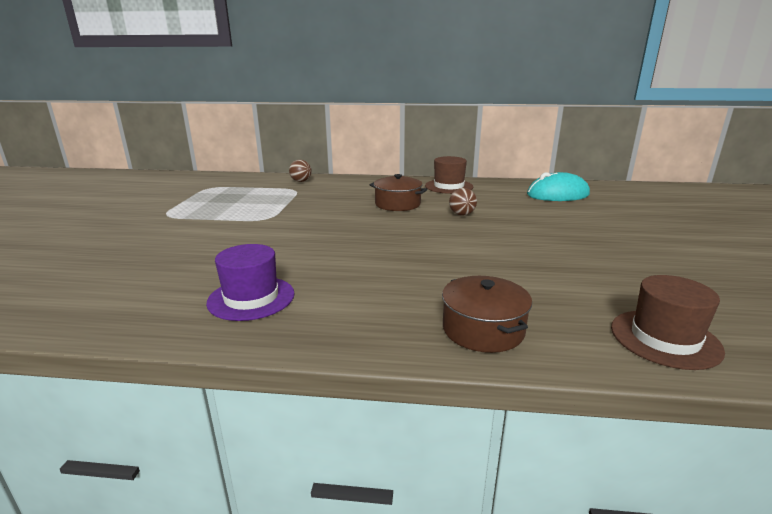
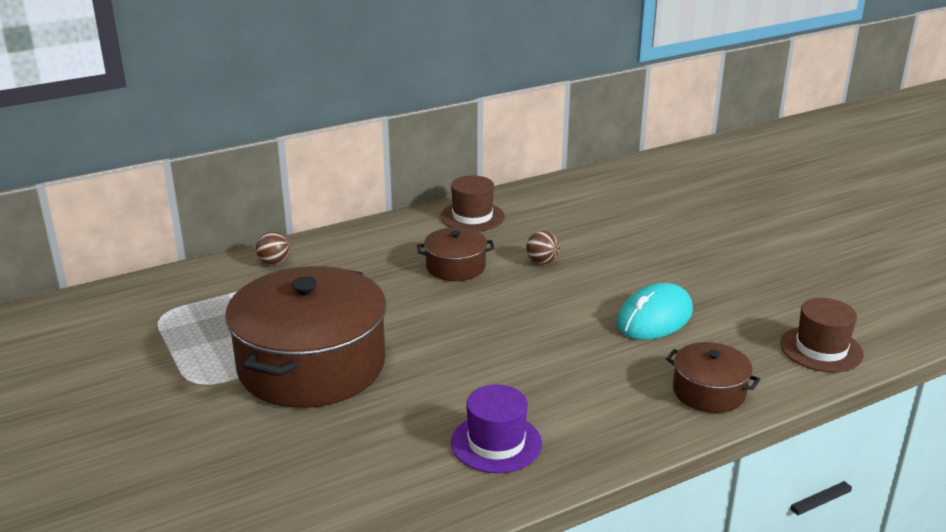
camera: 35 degrees left, 5 degrees up
(231, 224) = (312, 365): none -> brown pot
(557, 195) = (599, 197): turquoise mouse -> turquoise mouse (654, 318)

